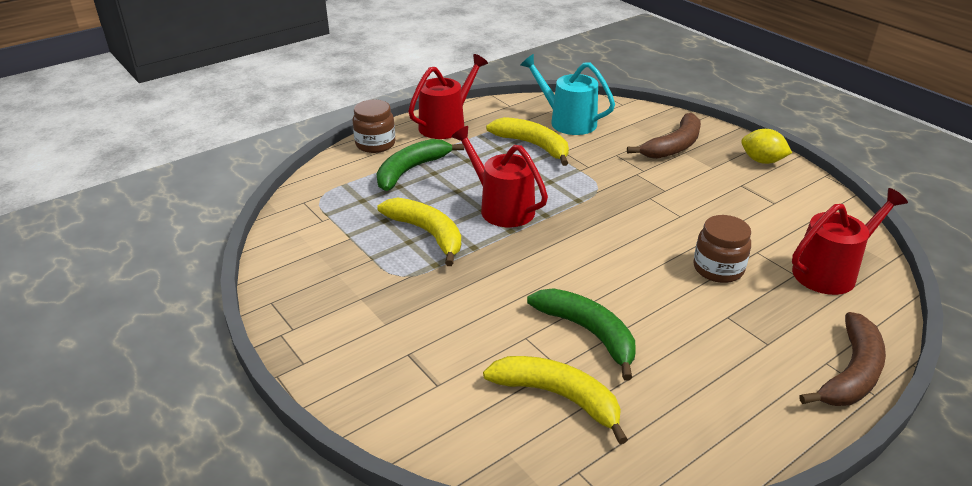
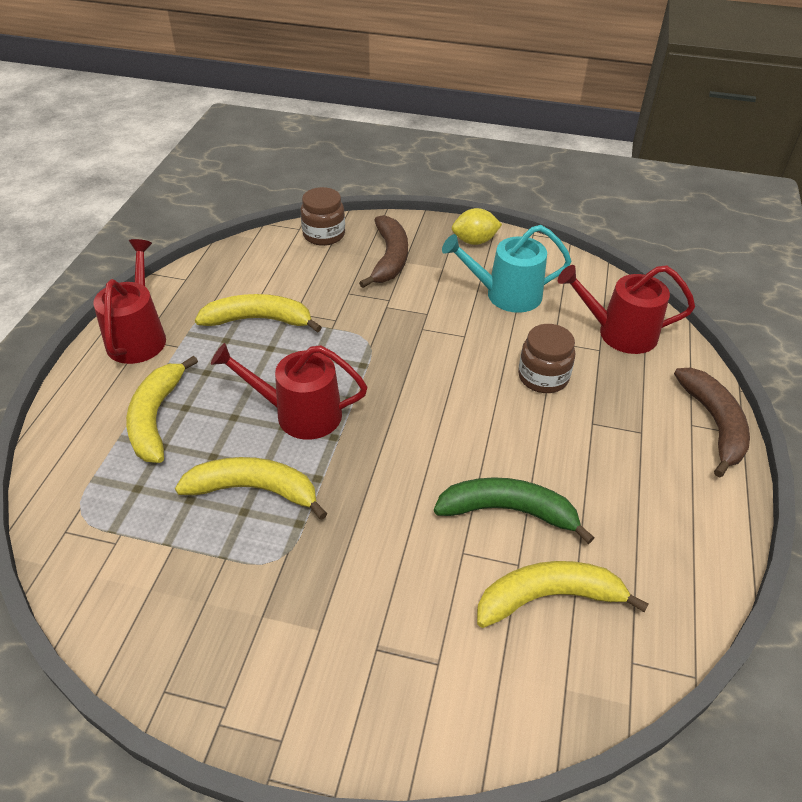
camera: 40 degrees left, 10 degrees up
(375, 144) = (77, 403): brown jar -> brown jar (324, 235)
(411, 170) = (156, 418): green banana -> yellow banana
(568, 121) = (266, 273): turquoise watering can -> turquoise watering can (506, 295)
(830, 272) = (620, 333): red watering can -> red watering can turned 105 degrees counterclockwise

